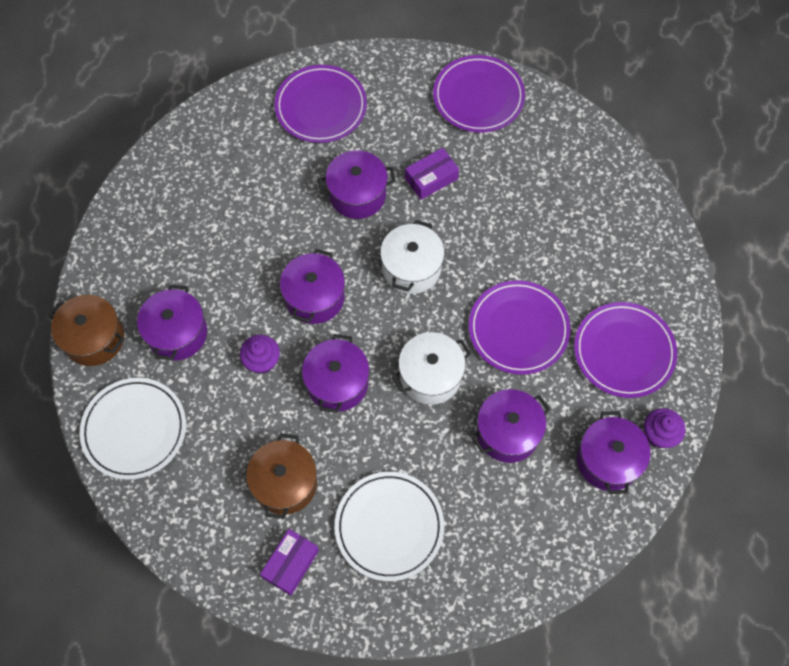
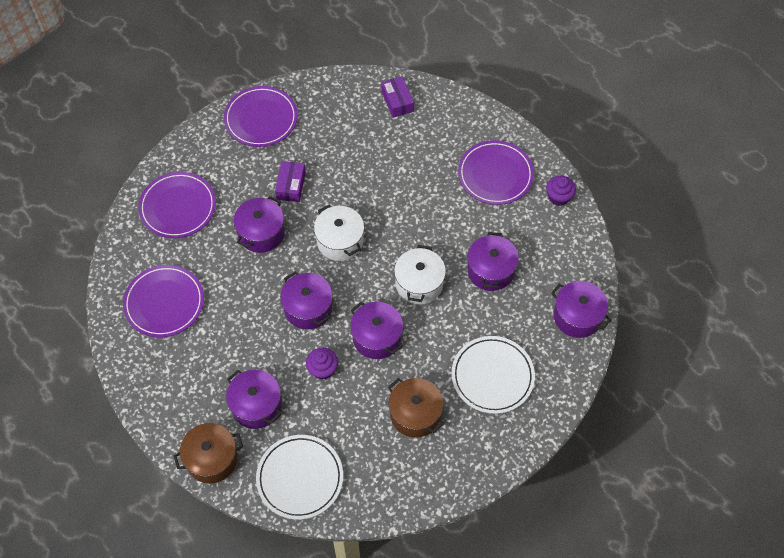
camera: 50 degrees left, 5 degrees down
(291, 564) = (469, 447): purple box -> purple box (397, 101)
(518, 329) = (432, 216): purple plate -> purple plate (164, 303)
(608, 460) = (551, 233): purple pot -> purple pot (577, 316)

